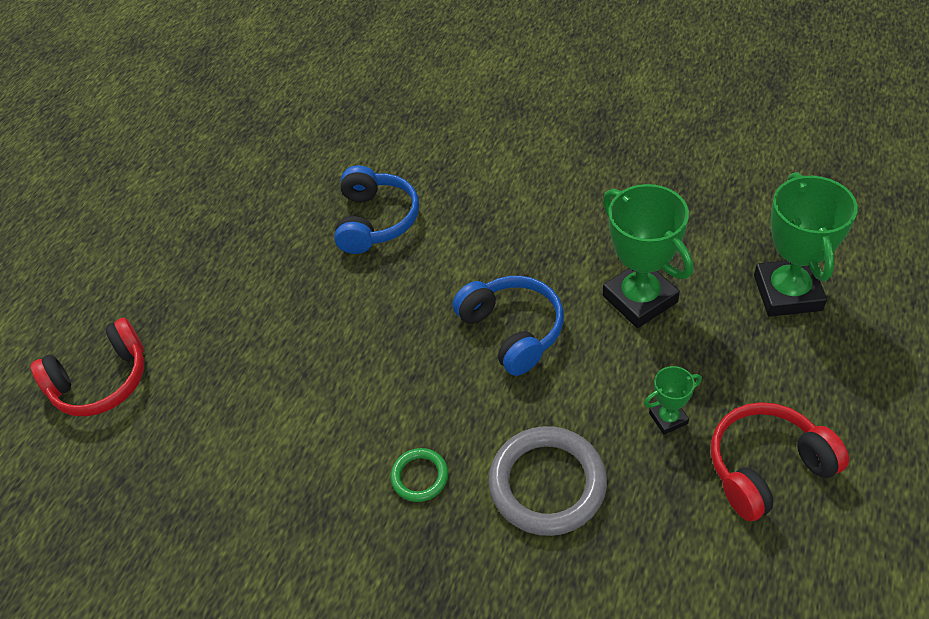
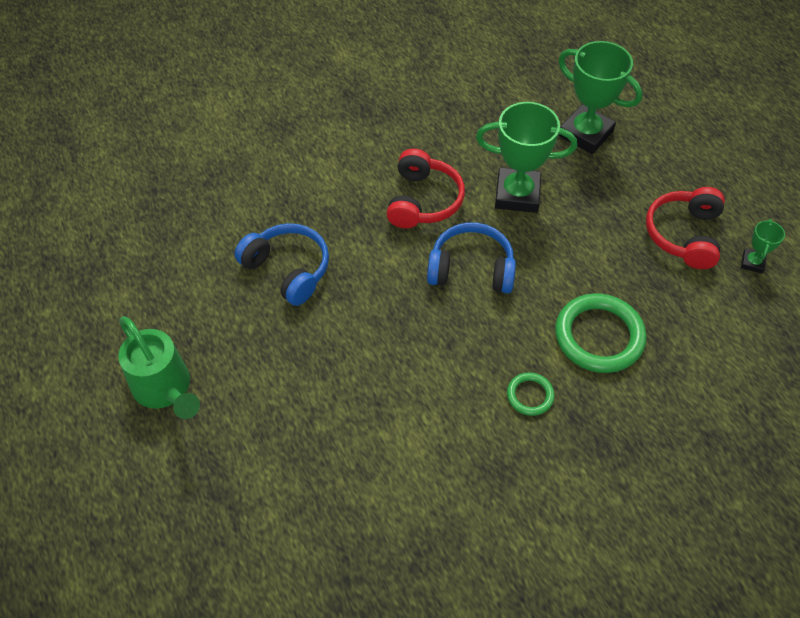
camera: 55 degrees left, 5 degrees up
(102, 381) = (234, 539): red headphones -> red headphones (423, 200)
(197, 242) = (165, 389): none -> green watering can
(547, 483) = (599, 336): grey ring -> green ring
(668, 418) = (612, 249): green trophy -> green trophy (752, 262)

